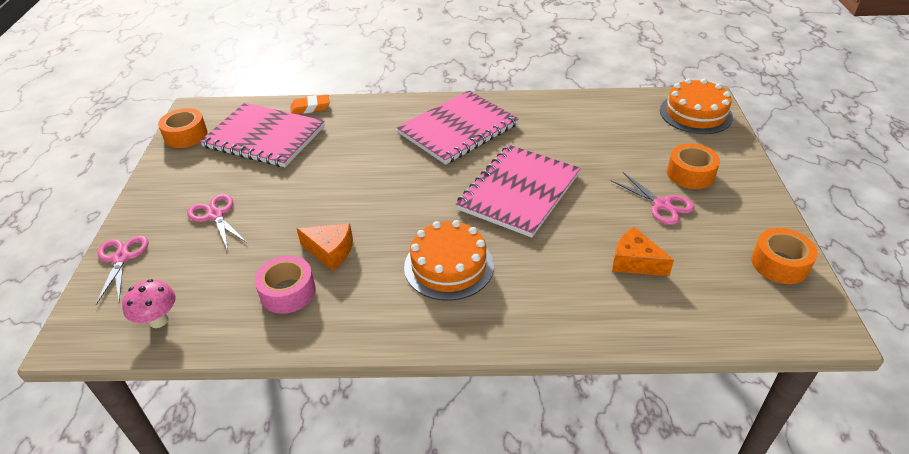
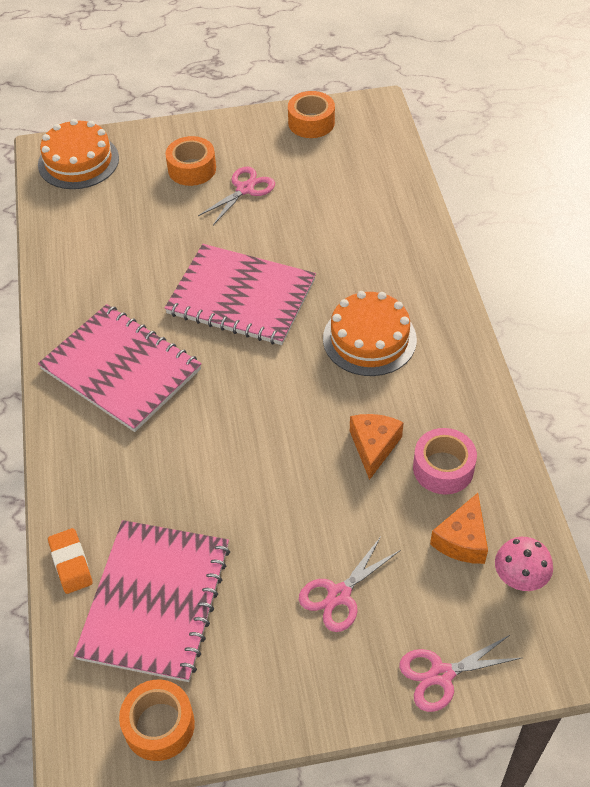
camera: 100 degrees left, 10 degrees up
(635, 262) = (330, 207): orange cheese -> orange cheese (462, 540)

